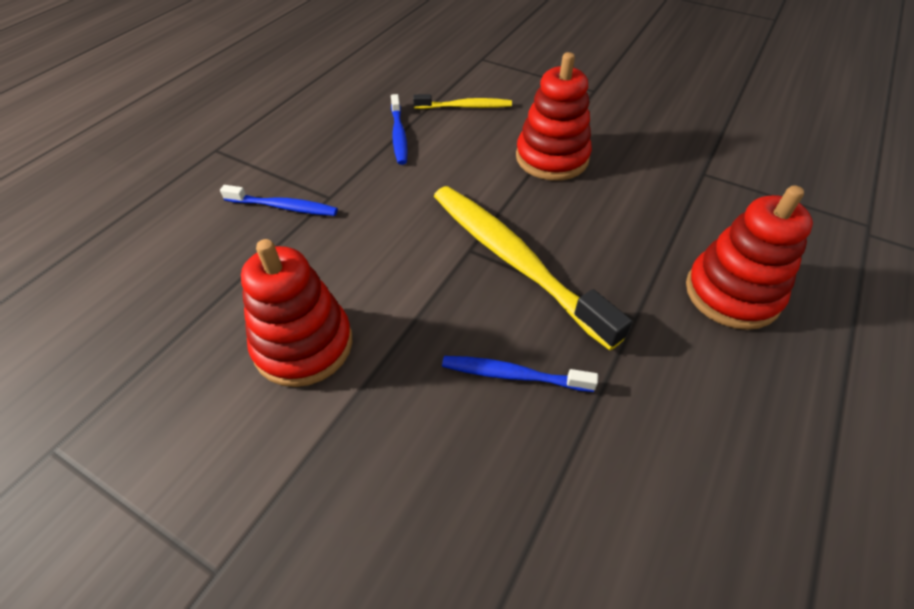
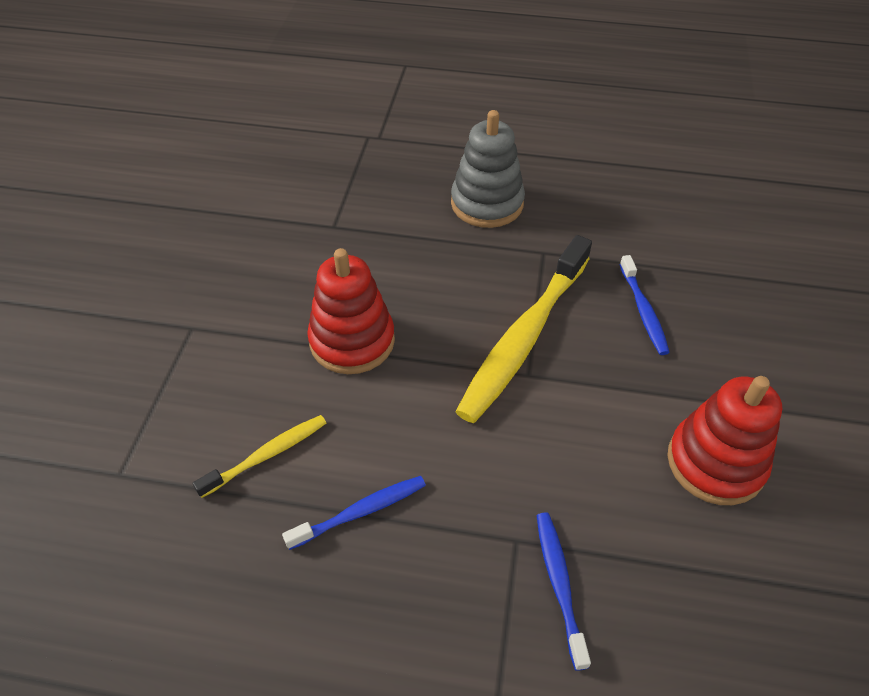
camera: 110 degrees left, 0 degrees up
(465, 107) = (267, 455): yellow toothbrush -> yellow toothbrush turned 75 degrees clockwise
(732, 293) = (487, 203): red stacking toy -> grey stacking toy

